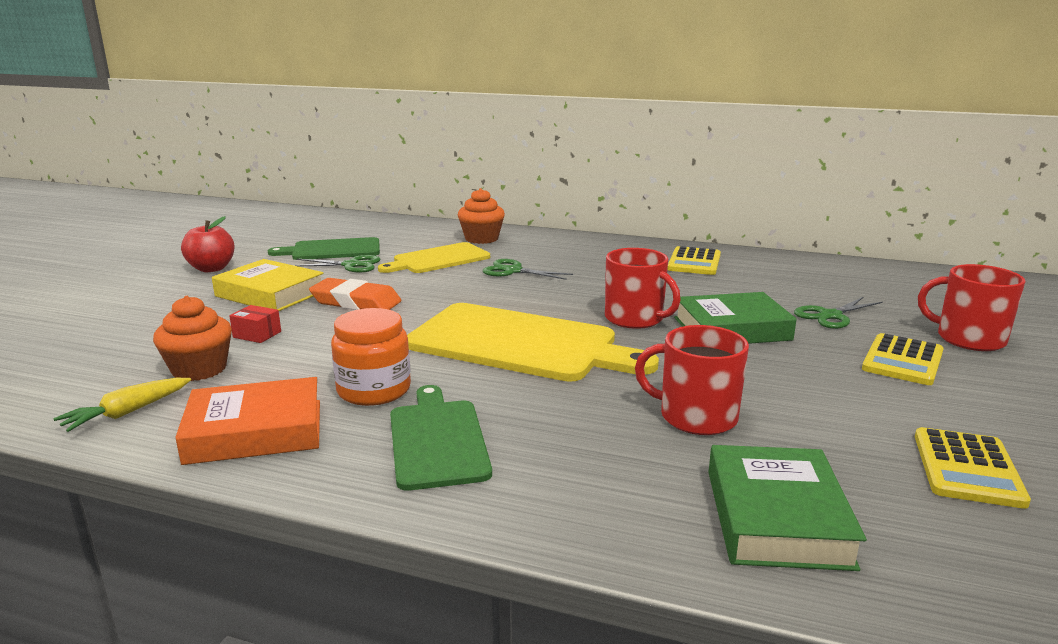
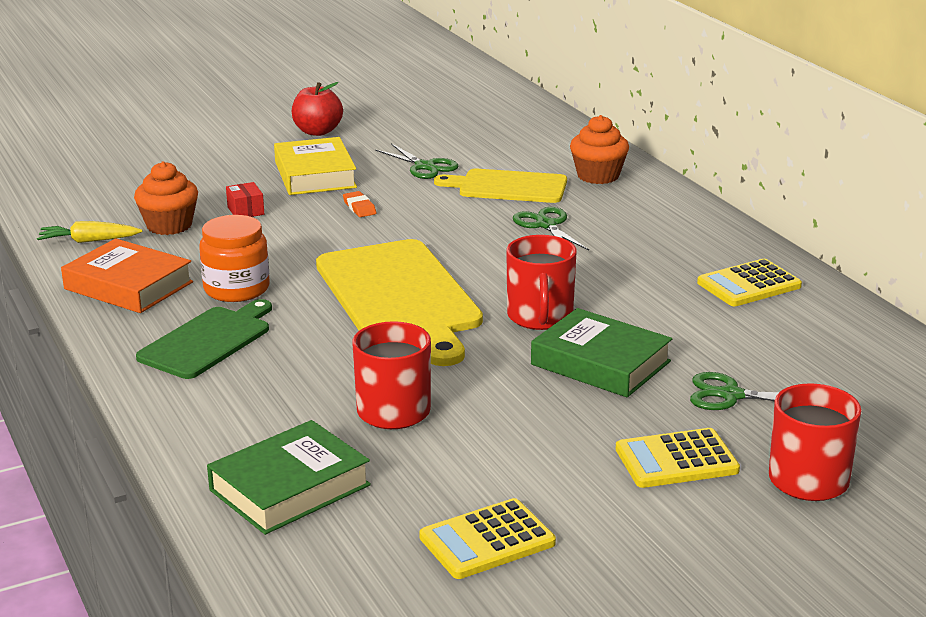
camera: 45 degrees right, 5 degrees up
(332, 250) = (441, 143): green cutting board -> none
(356, 302) = (359, 207): orange eraser -> orange eraser, size x0.51

